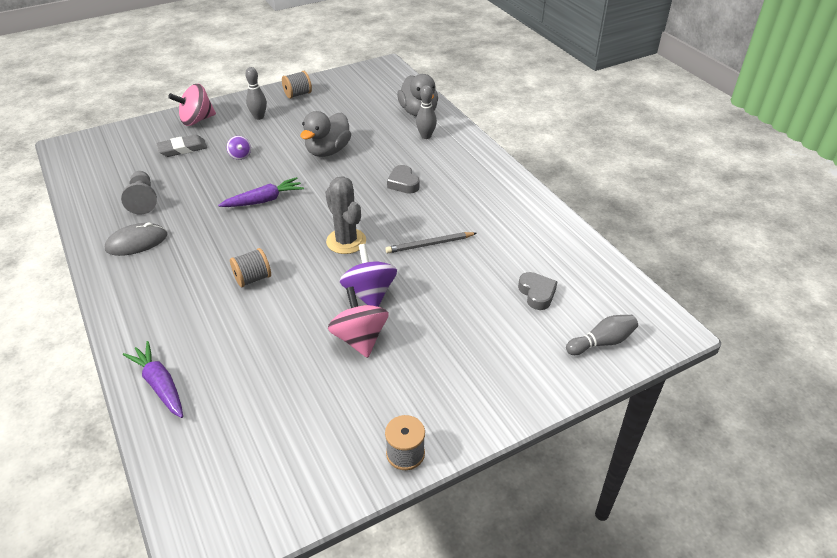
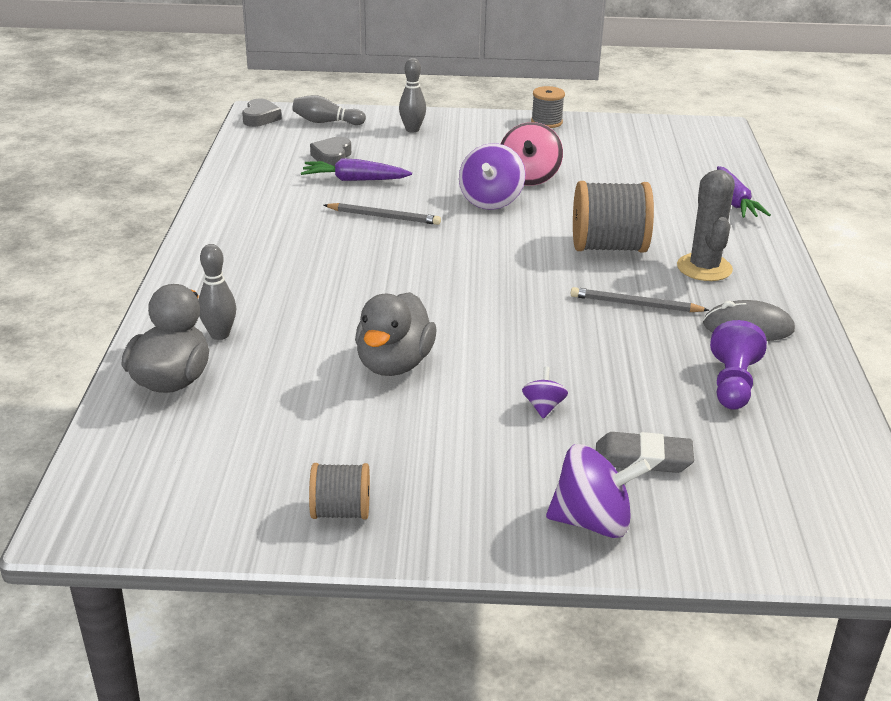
camera: 150 degrees left, 10 degrees down
(143, 200) = (732, 384): grey pawn -> purple pawn
(196, 120) = (592, 522): pink spinning top -> purple spinning top
(215, 234) = (635, 304): none -> grey pencil
(253, 278) = (608, 247): grey spool -> grey spool, size x1.77
(259, 117) = (461, 481): grey bowling pin -> grey bowling pin (412, 129)
(264, 200) = (545, 324): purple carrot -> purple carrot (354, 180)
(328, 151) = (394, 364): grey duck -> grey duck turned 135 degrees clockwise
(346, 241) = (474, 247): grey cactus -> grey cactus (704, 268)
(403, 183) = (337, 283): grey heart -> grey heart (260, 118)

